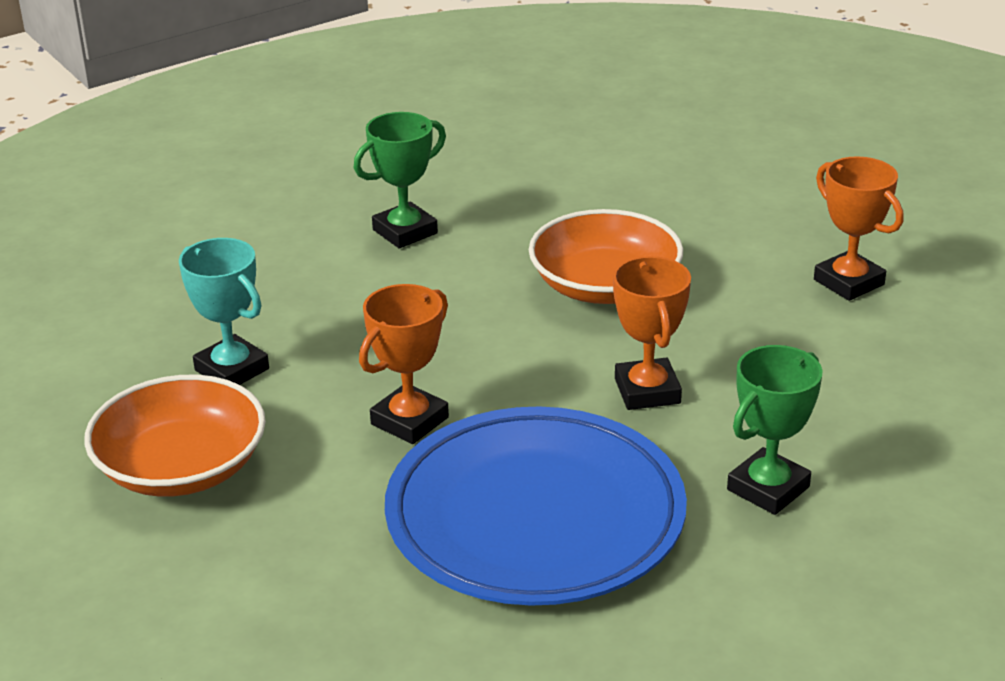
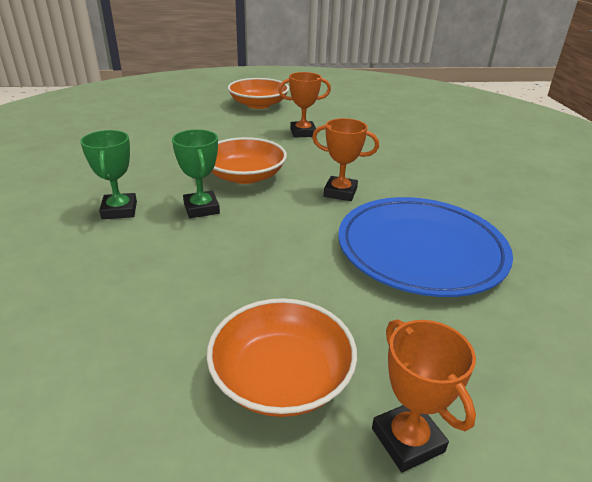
camera: 65 degrees left, 0 degrees up
(232, 370) = (185, 318): turquoise trophy -> none
(409, 421) = (308, 263): orange trophy -> orange trophy (407, 440)
(768, 488) = (431, 190): green trophy -> green trophy (201, 208)
(921, 192) = (258, 104): none -> orange bowl

